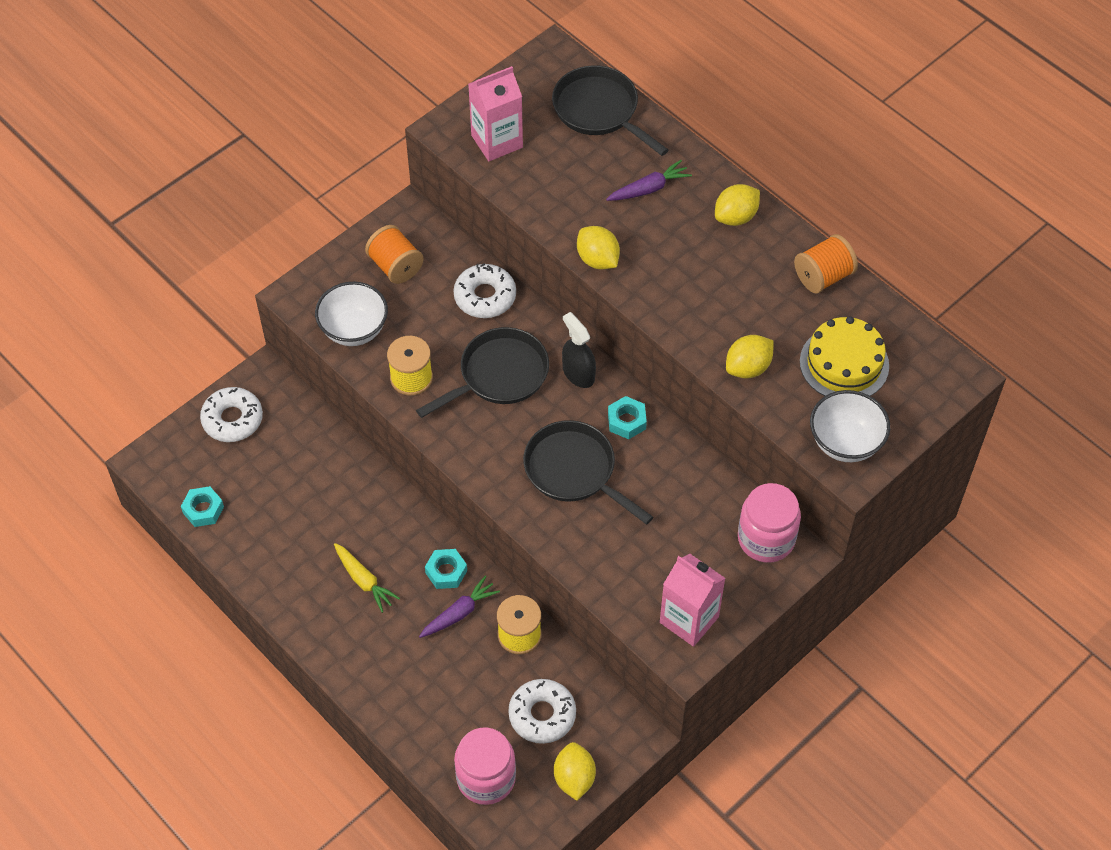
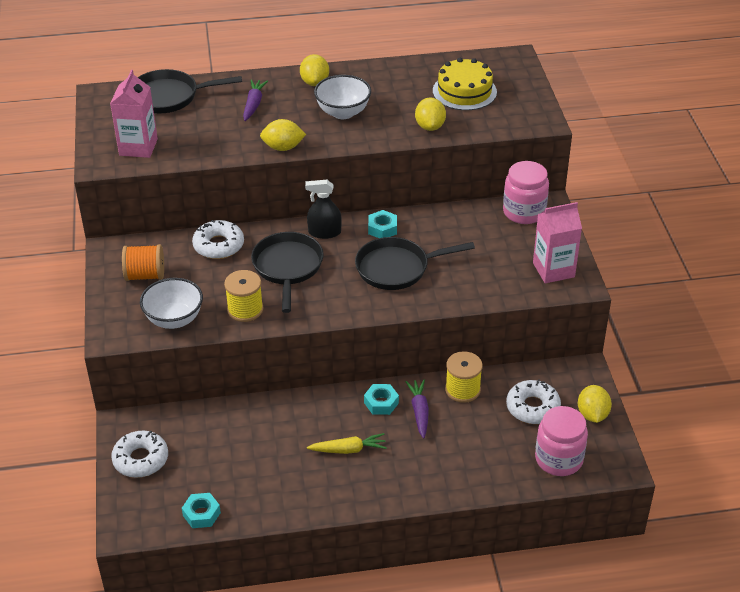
camera: 55 degrees left, 15 degrees down
(574, 778) = (592, 414): yellow lemon -> yellow lemon turned 60 degrees clockwise
(823, 276) = (395, 71): orange spool -> none
(845, 443) = (520, 115): white bowl -> white bowl (343, 112)

